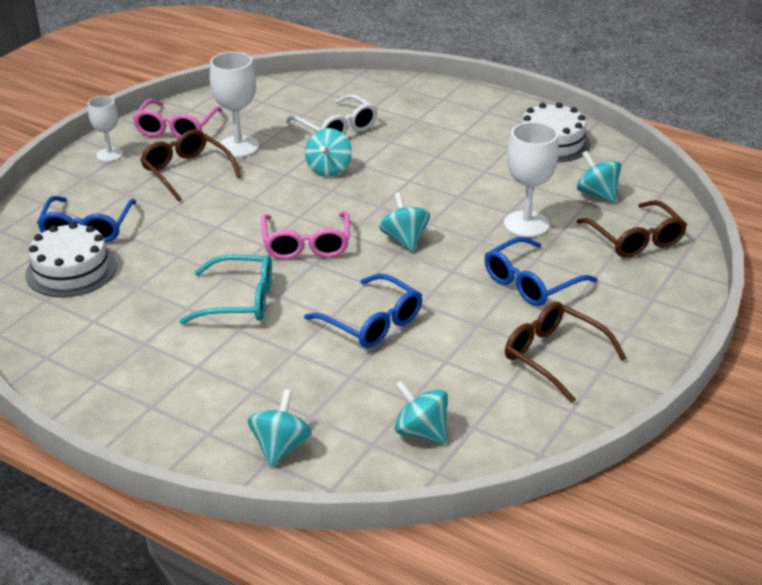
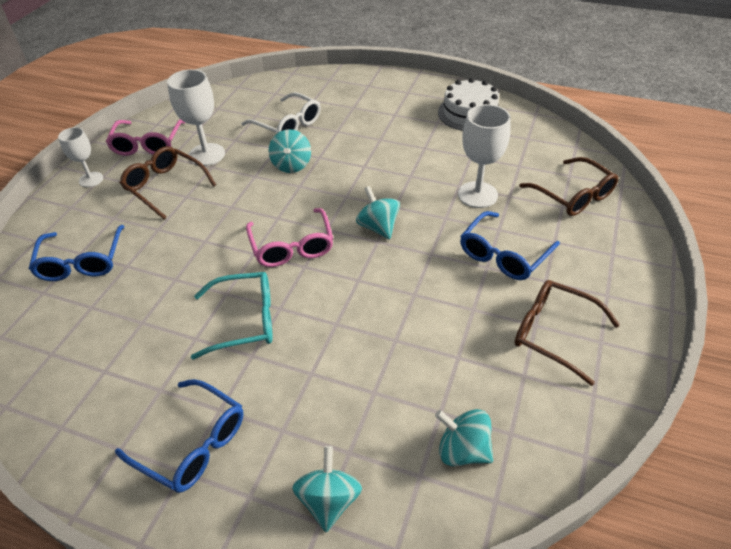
camera: 10 degrees left, 10 degrees up
(71, 270) = (72, 313): white cake -> none
(373, 323) = (377, 324): blue glasses -> blue glasses (193, 444)
(597, 194) = (524, 156): turquoise spinning top -> none

